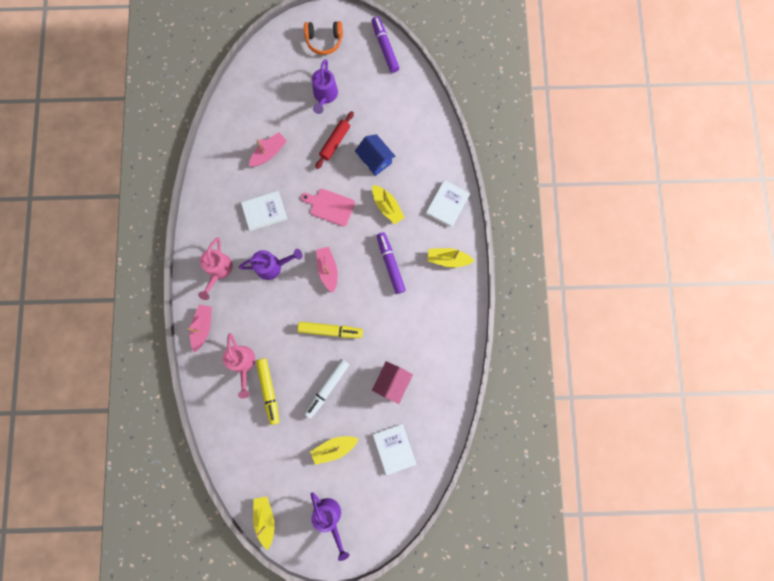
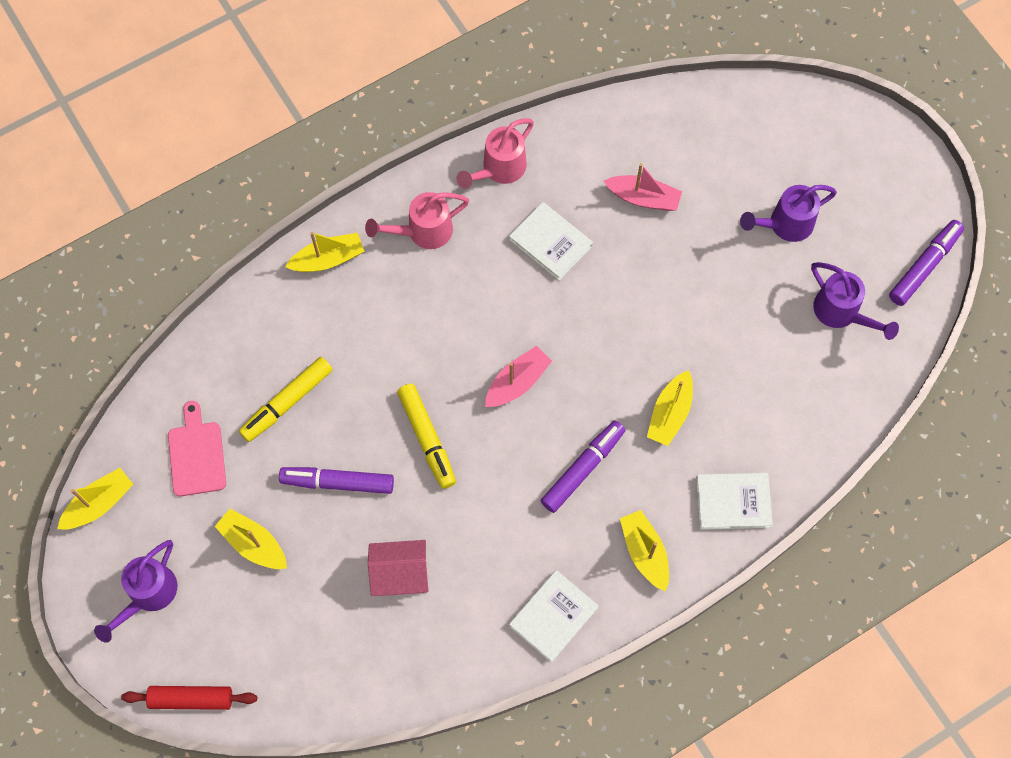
camera: 60 degrees right, 10 degrees down
(203, 327) = (328, 259): pink boat -> yellow boat
(243, 363) = (307, 343): pink watering can -> pink watering can (499, 169)
(272, 266) = (475, 301): purple watering can -> purple watering can (841, 312)
(324, 41) = (872, 174): orange headphones -> none
(327, 388) = (337, 482): white marker -> purple marker
(330, 206) = (617, 330): pink cutting board -> pink cutting board (196, 455)
(335, 142) = (722, 280): red rolling pin -> red rolling pin (191, 699)
(375, 160) = (733, 354): blue house -> none
(394, 448) = (300, 634): white book -> white book (553, 616)

